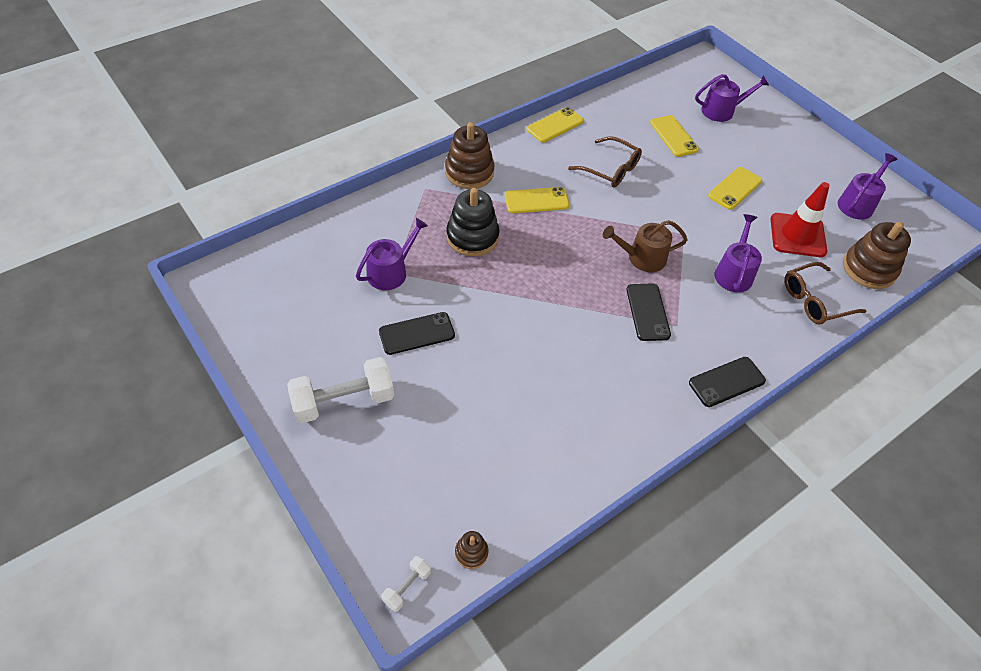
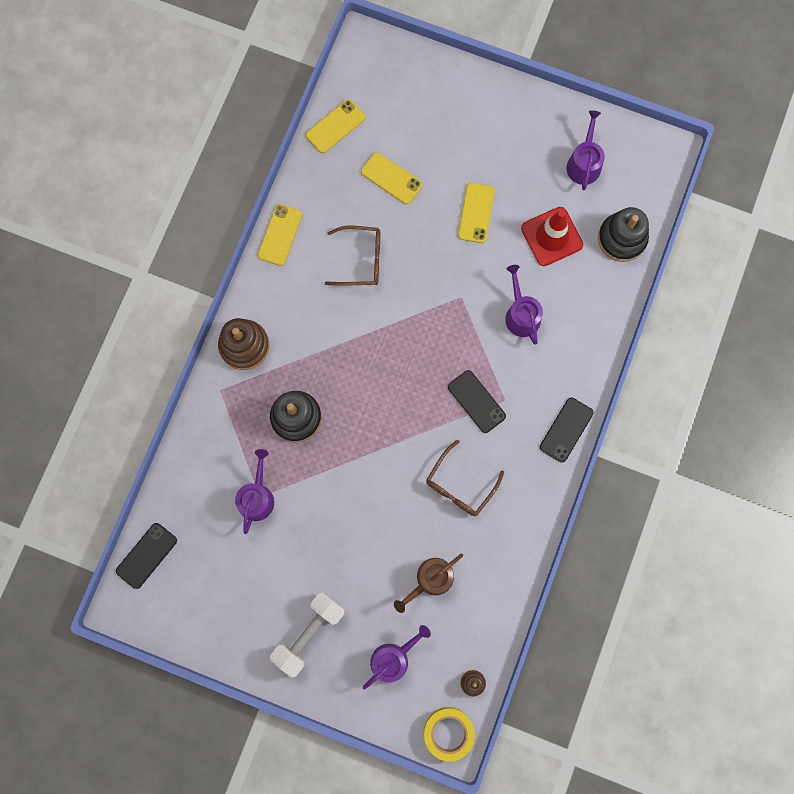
camera: 30 degrees left, 25 degrees up
(407, 587) = (448, 732): white dumbbell -> yellow tape
(417, 333) = (319, 541): black phone -> black phone (146, 555)
(536, 200) = (321, 340): yellow phone -> yellow phone (335, 126)
(642, 258) = (442, 347): brown watering can -> brown watering can (431, 580)
(722, 111) = (416, 112): purple watering can -> purple watering can (393, 658)
(815, 300) = (595, 303): brown glasses -> brown glasses (460, 485)
(868, 269) = (622, 238): brown stacking toy -> black stacking toy

